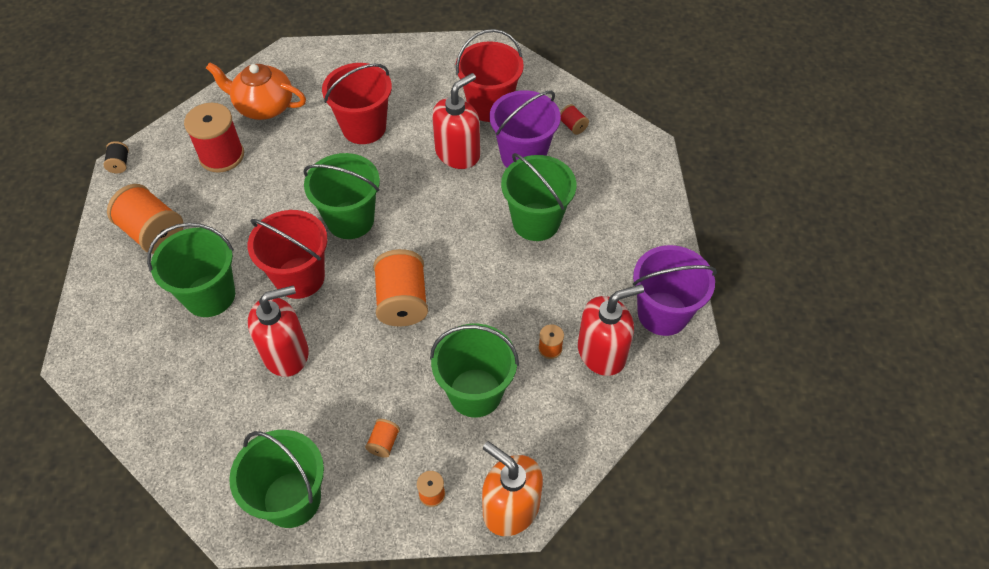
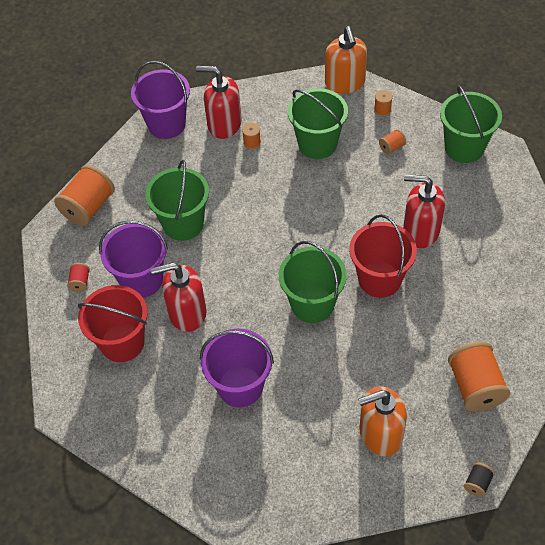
camera: 140 degrees left, 0 degrees up
(210, 295) = (453, 303): green bucket -> none
(222, 156) = (380, 434): red spool -> orange soap dispenser
(263, 106) = (311, 470): orange teapot -> none
(364, 128) = (240, 386): red bucket -> purple bucket
(402, 301) = (319, 221): orange spool -> orange spool (88, 207)

